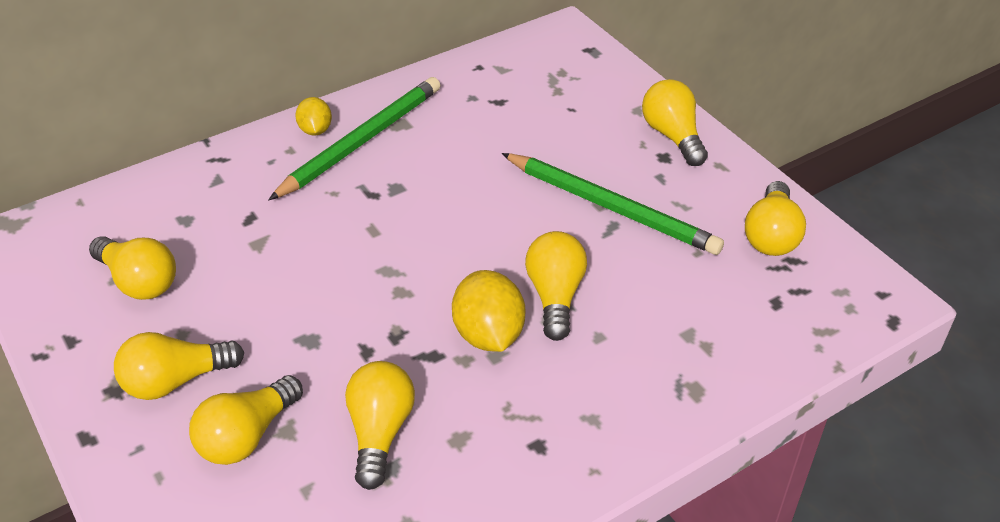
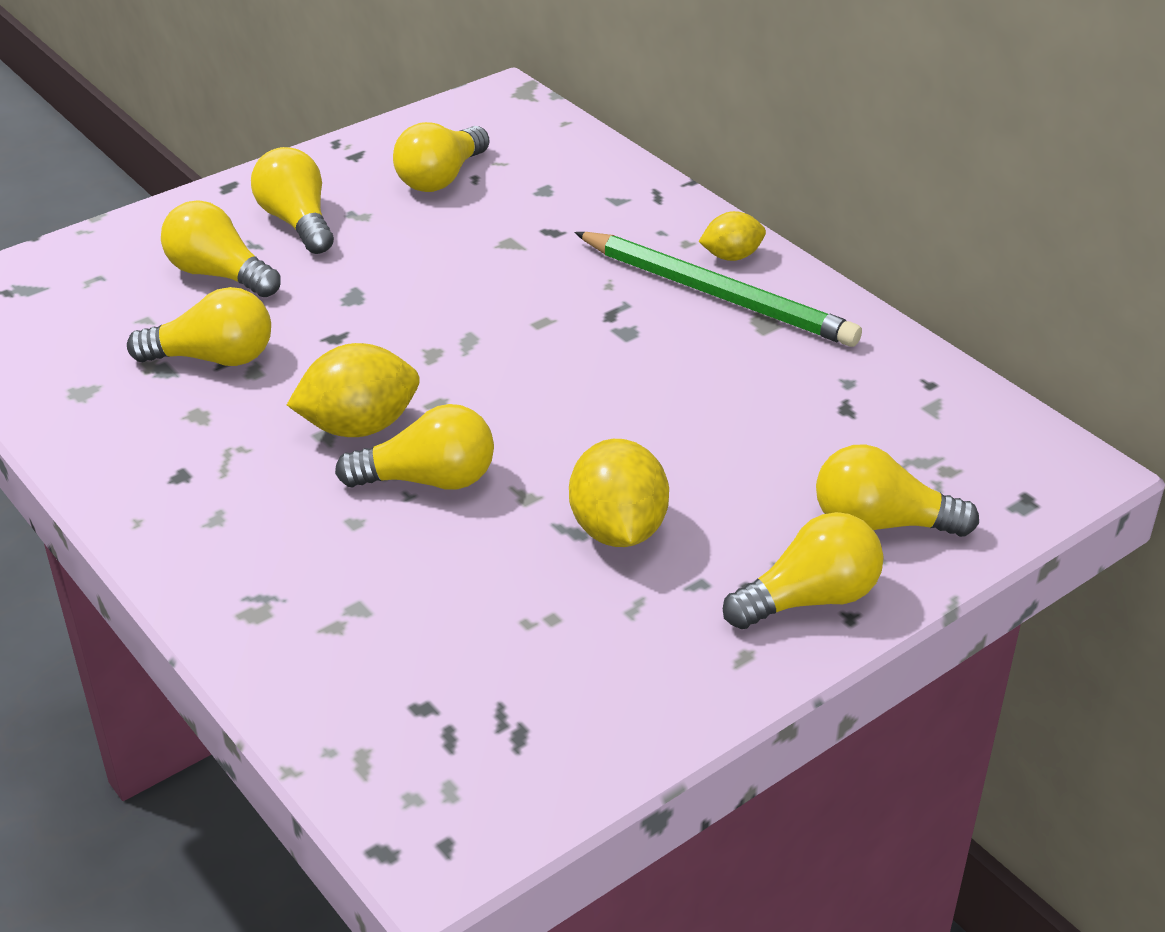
camera: 85 degrees right, 5 degrees down
(611, 207) = (618, 530): green pencil -> yellow lemon
(771, 235) = (574, 710): yellow light bulb -> yellow light bulb (881, 523)

